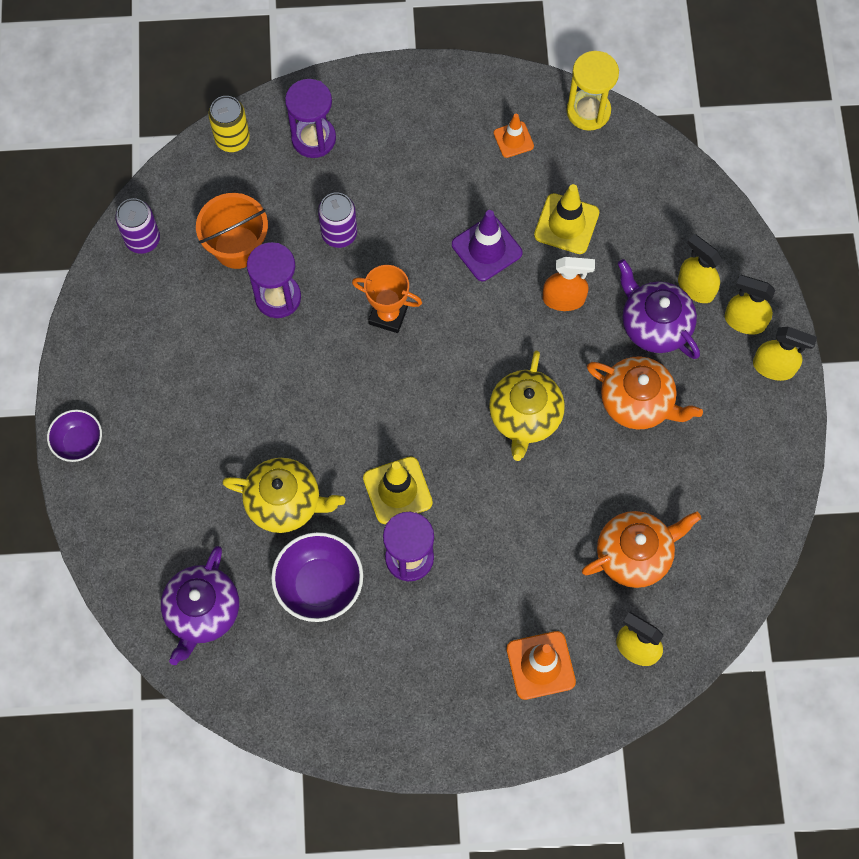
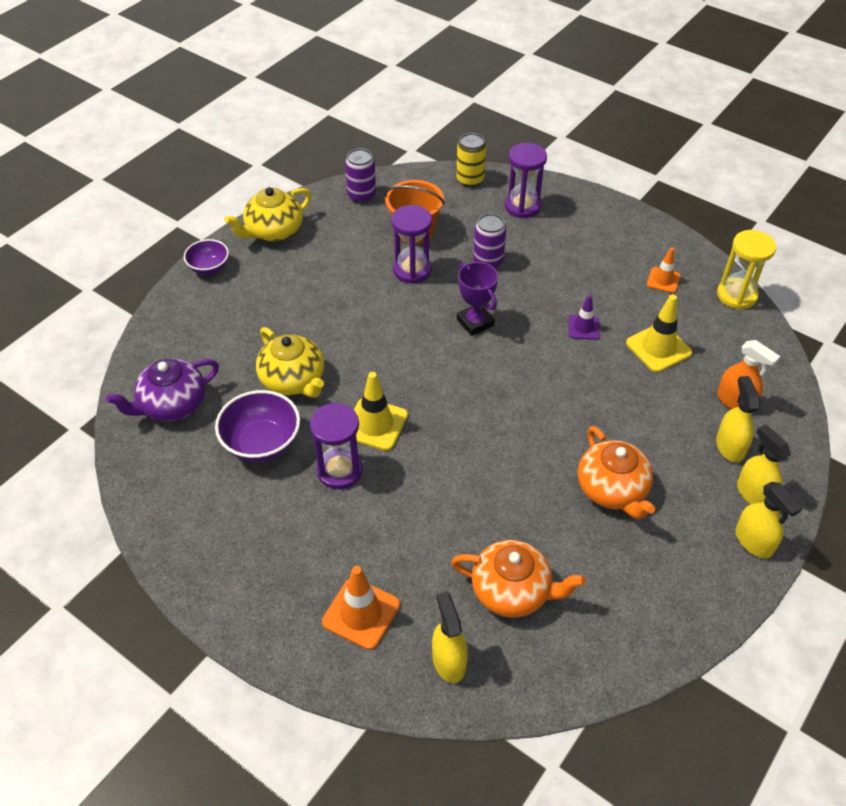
camera: 40 degrees right, 20 degrees down
(388, 315) = (475, 322): orange trophy -> purple trophy
(486, 249) = (583, 327): purple traffic cone -> purple traffic cone, size x0.62
(525, 417) = (513, 441): yellow teapot -> yellow teapot (273, 231)
(564, 299) = (614, 390): orange spray bottle -> orange spray bottle (735, 401)
(654, 324) = (673, 449): purple teapot -> none

